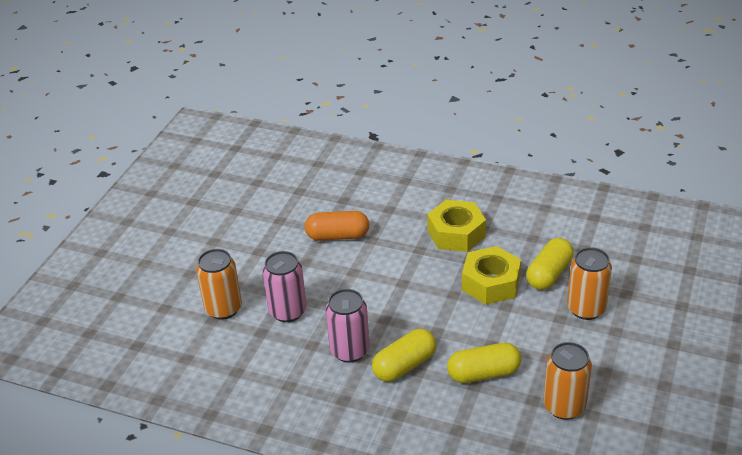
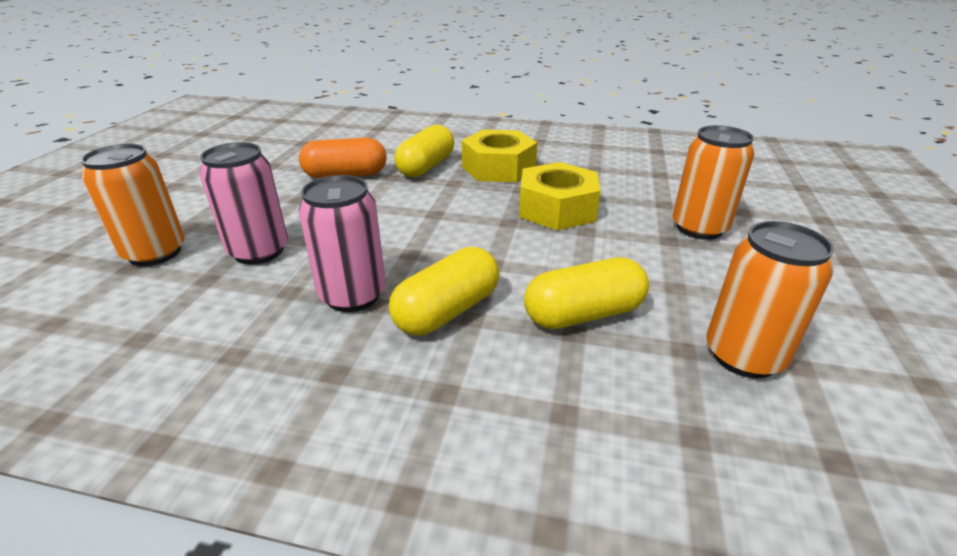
camera: 10 degrees left, 5 degrees down
(549, 274) = (630, 197): yellow capsule -> yellow capsule (426, 167)

